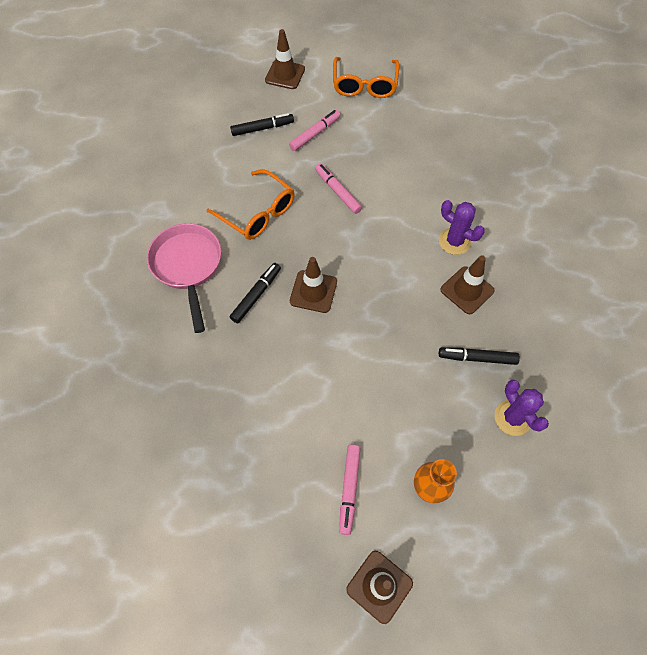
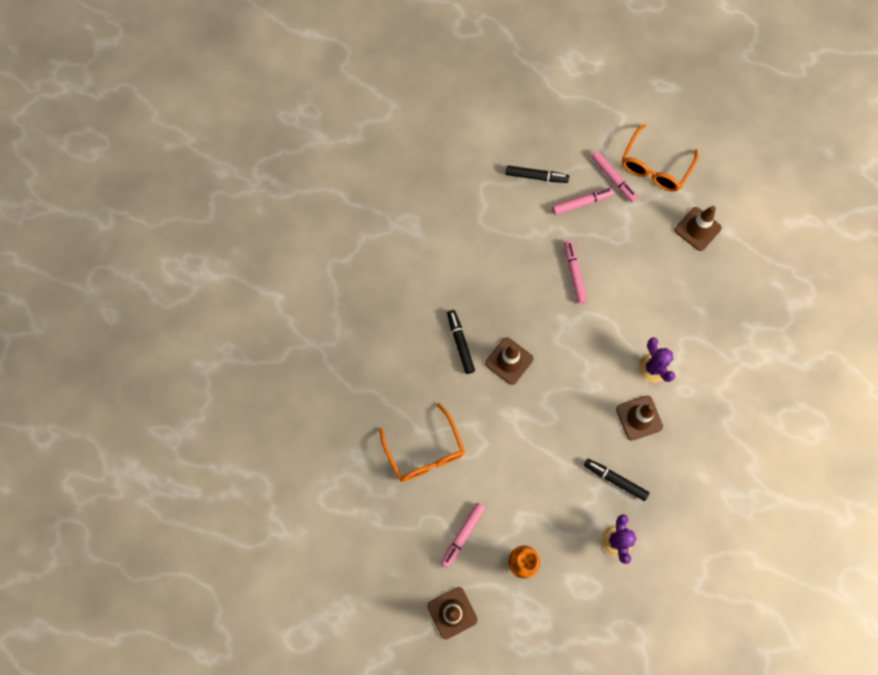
camera: 25 degrees right, 10 degrees up
(188, 266) = (415, 291): pink pan -> none
(256, 295) = (460, 343): black marker -> black marker turned 75 degrees counterclockwise
(258, 213) = (495, 265): orange glasses -> orange glasses (425, 452)
(285, 75) = (583, 123): brown traffic cone -> brown traffic cone (697, 229)
(333, 106) = (613, 178): none -> pink marker

